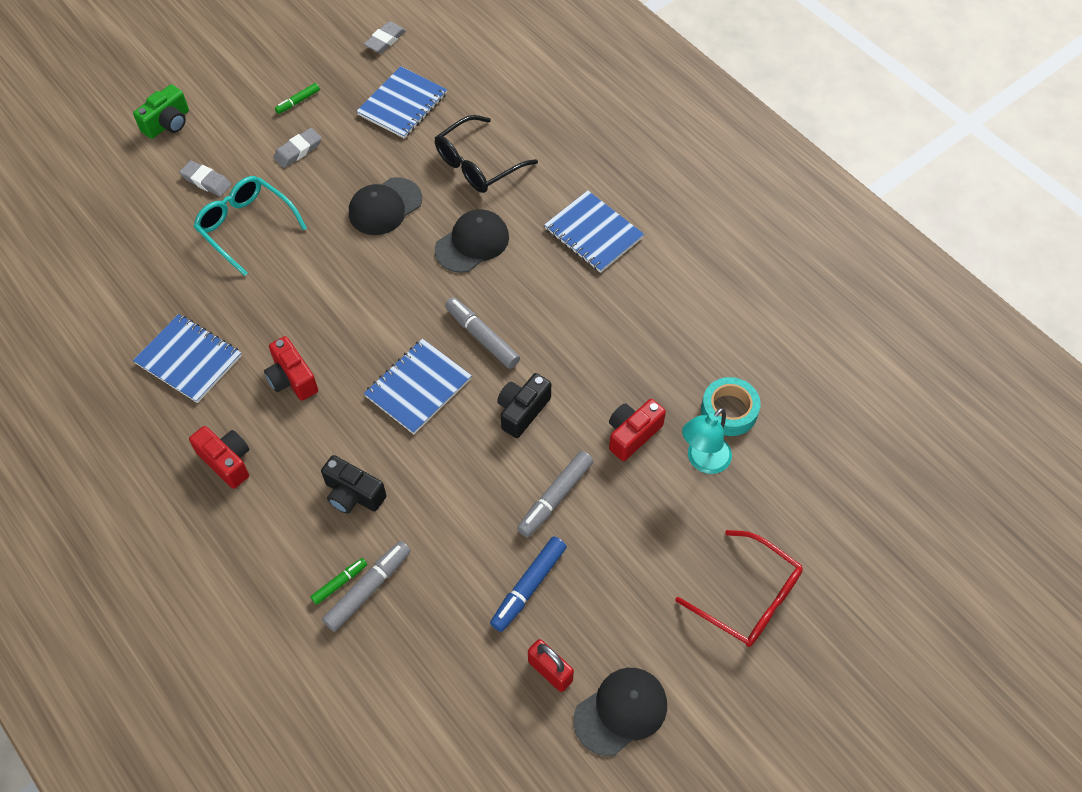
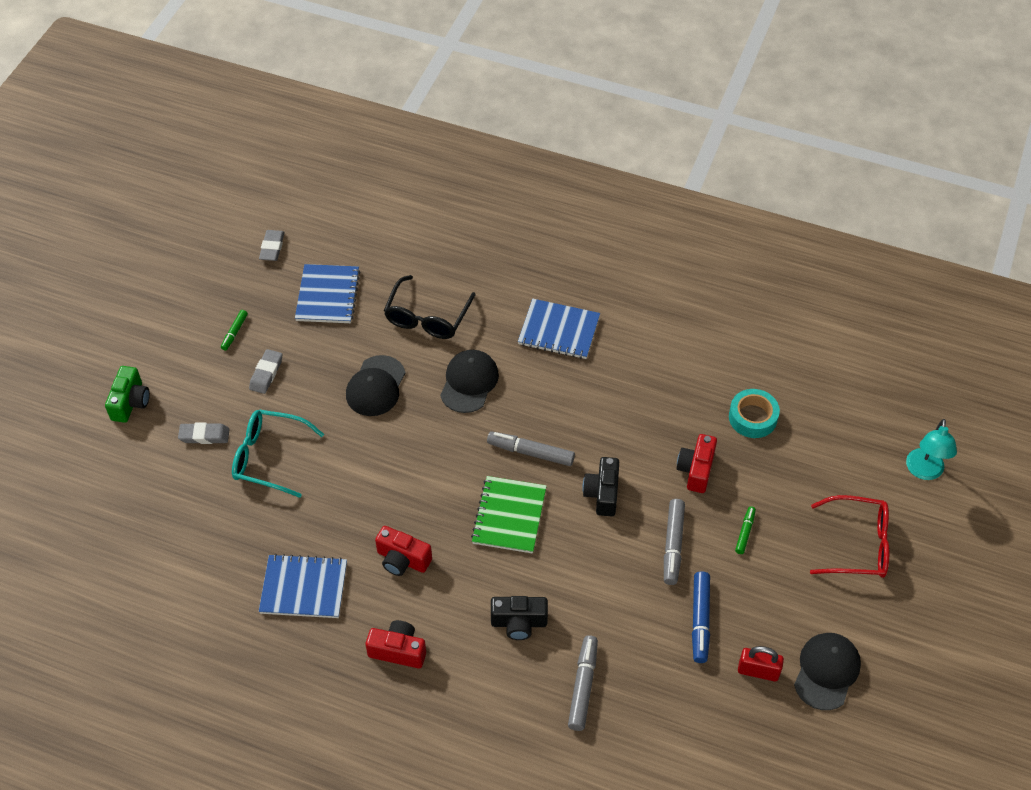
camera: 30 degrees left, 5 degrees down
(340, 583) = (558, 694): green marker -> green marker (745, 532)
(418, 388) = (509, 516): blue notebook -> green notebook
(703, 461) = (760, 464): turquoise lamp -> turquoise lamp (924, 471)

